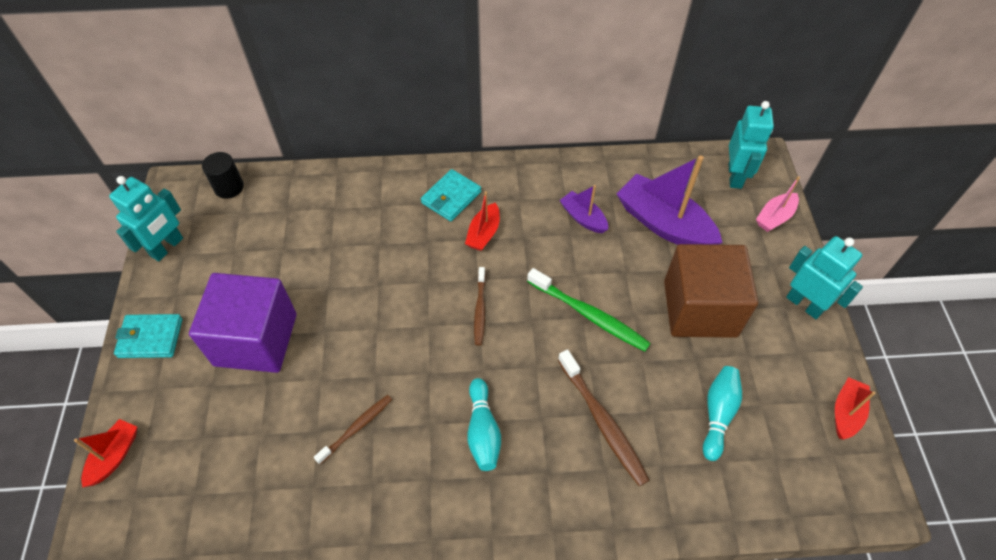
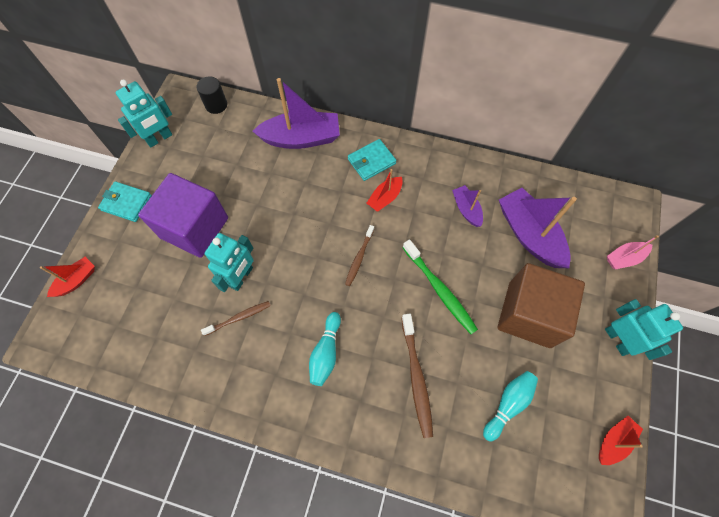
camera: 20 degrees right, 10 degrees up
(354, 196) = (301, 138): none -> purple boat
(735, 176) = (605, 212): turquoise robot -> turquoise robot (241, 277)

